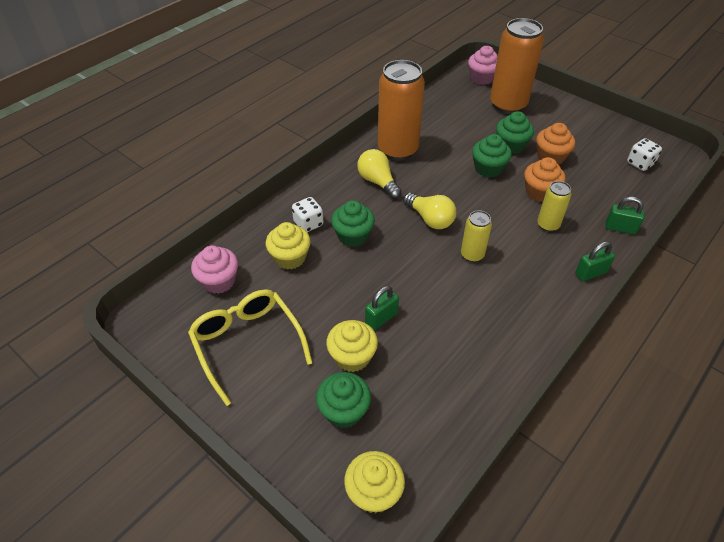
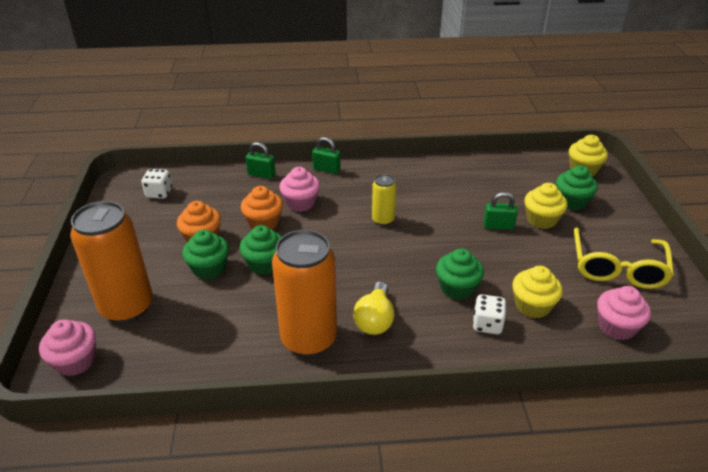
camera: 135 degrees left, 10 degrees down
(430, 219) = (376, 259): yellow light bulb -> none
(548, 225) = (300, 203): yellow can -> pink cupcake
(620, 228) = (261, 174): green padlock -> green padlock turned 45 degrees counterclockwise

